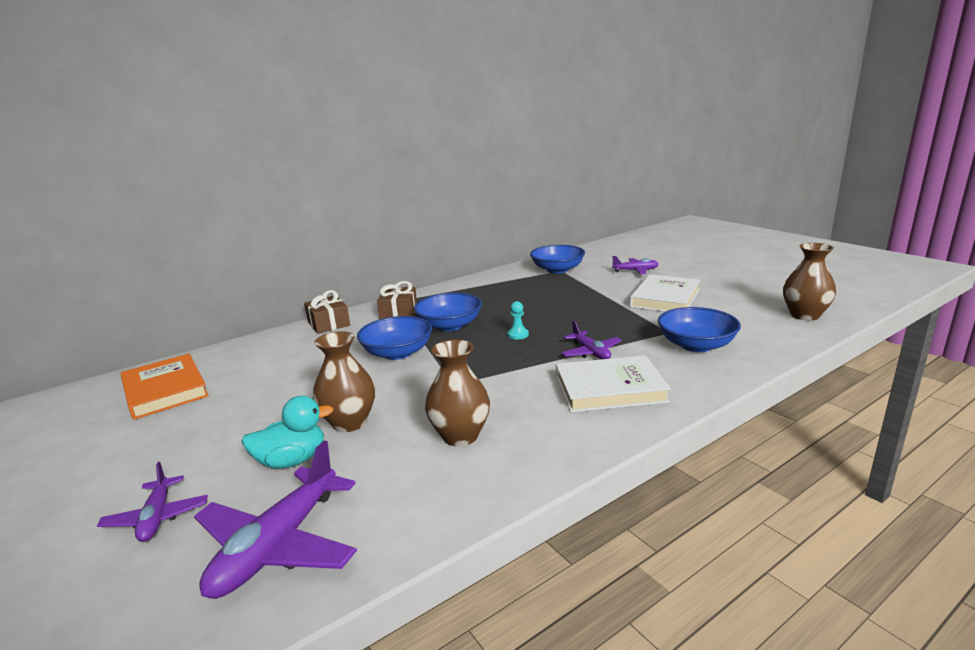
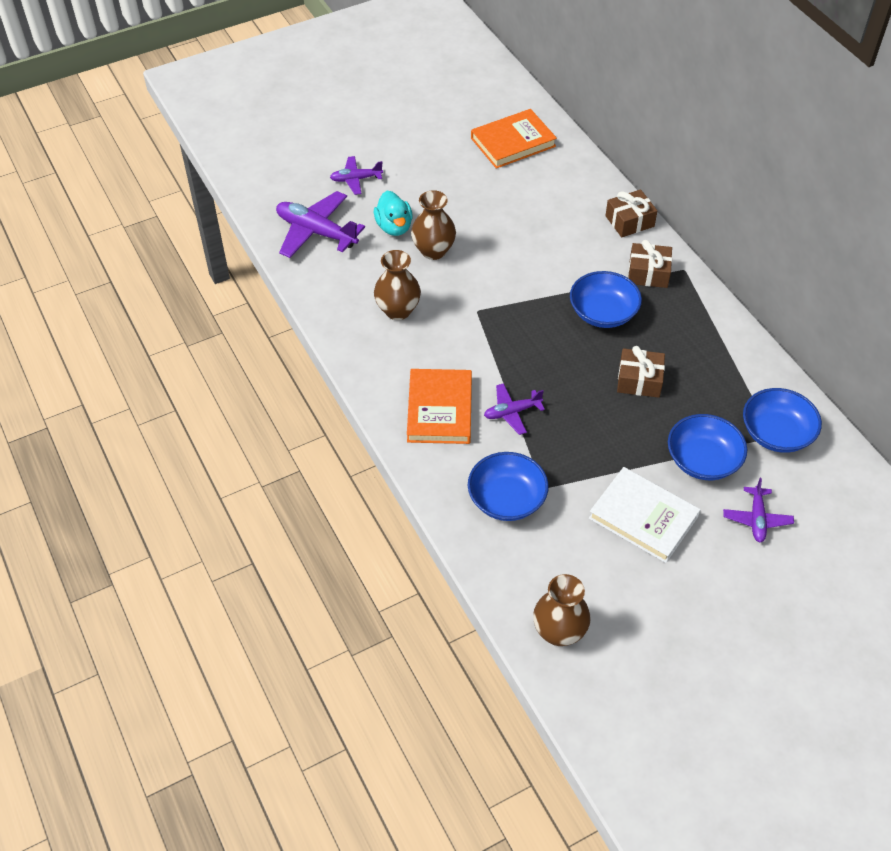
camera: 95 degrees right, 30 degrees up
(397, 353) = (546, 274): blue bowl -> blue bowl (703, 460)
(518, 335) = (566, 364): turquoise pawn -> none
(526, 308) = (639, 380): none -> brown gift
(610, 389) = (440, 409): white book -> orange book

